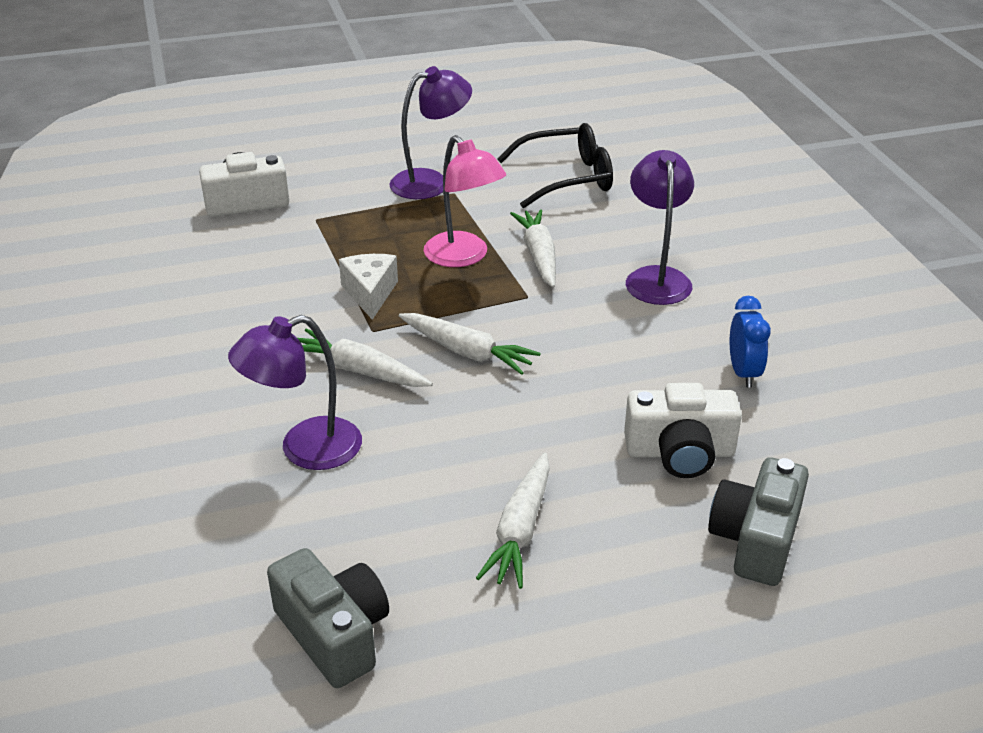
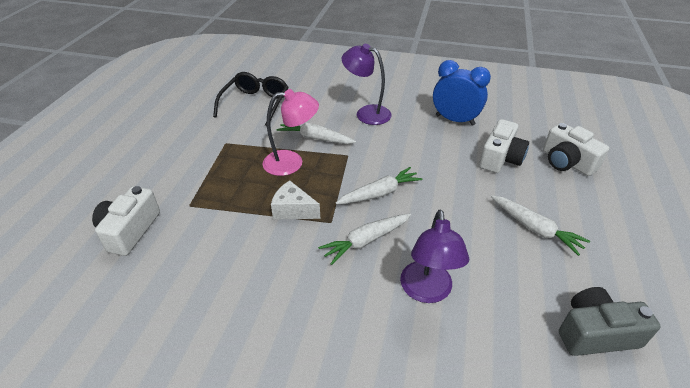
camera: 60 degrees left, 5 degrees up
(431, 182) = (204, 146): purple lamp -> none
(743, 373) = (455, 120): blue clock -> blue clock, size x1.60
(756, 539) = (566, 162): grey camera -> white camera

